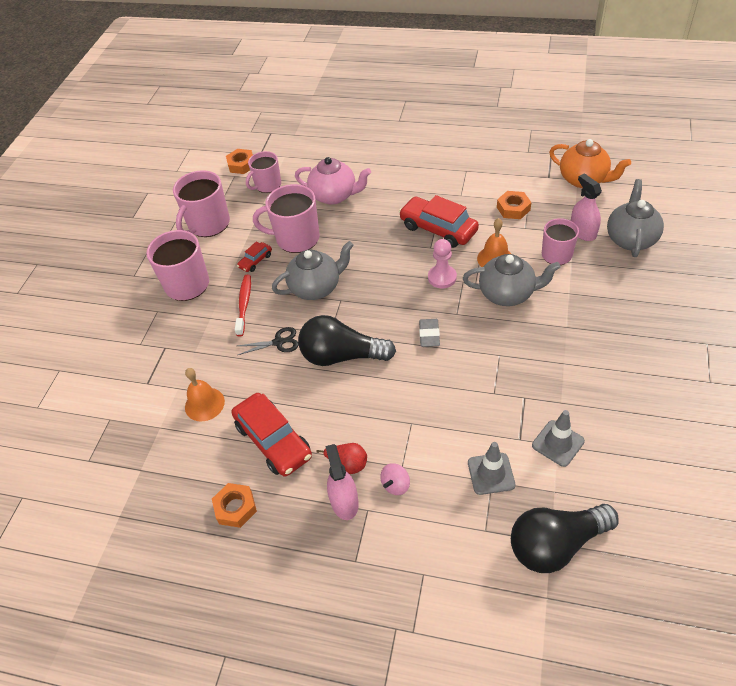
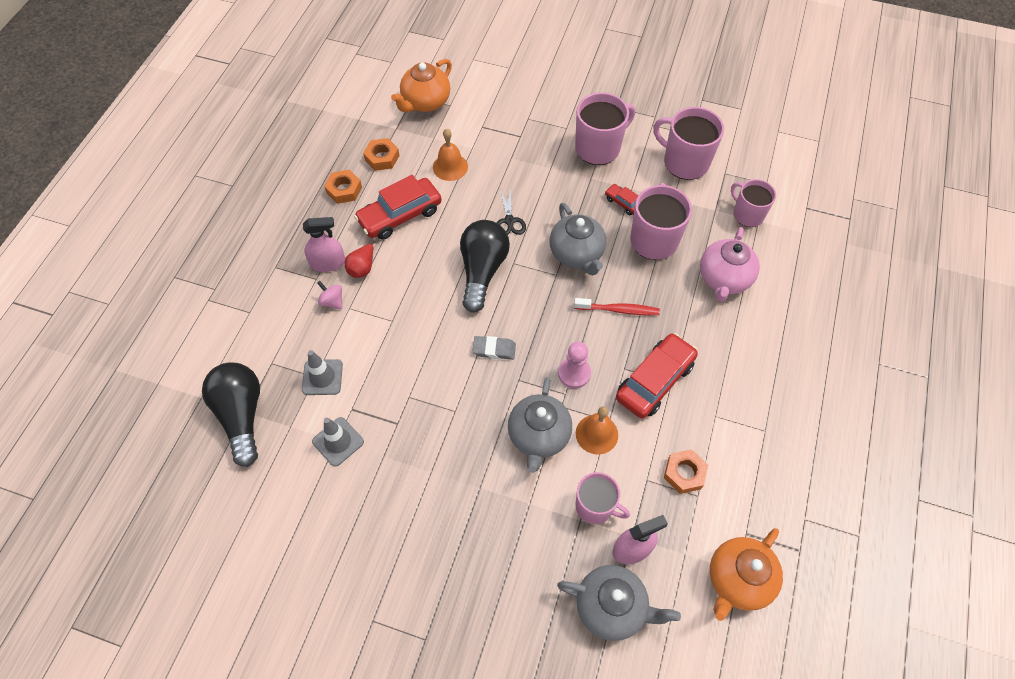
camera: 90 degrees right, 10 degrees up
(101, 445) = (425, 102): none -> orange teapot
(241, 165) = (786, 190): orange nut -> orange nut (382, 158)
(244, 304) = (563, 194): red toothbrush -> red toothbrush (619, 310)

